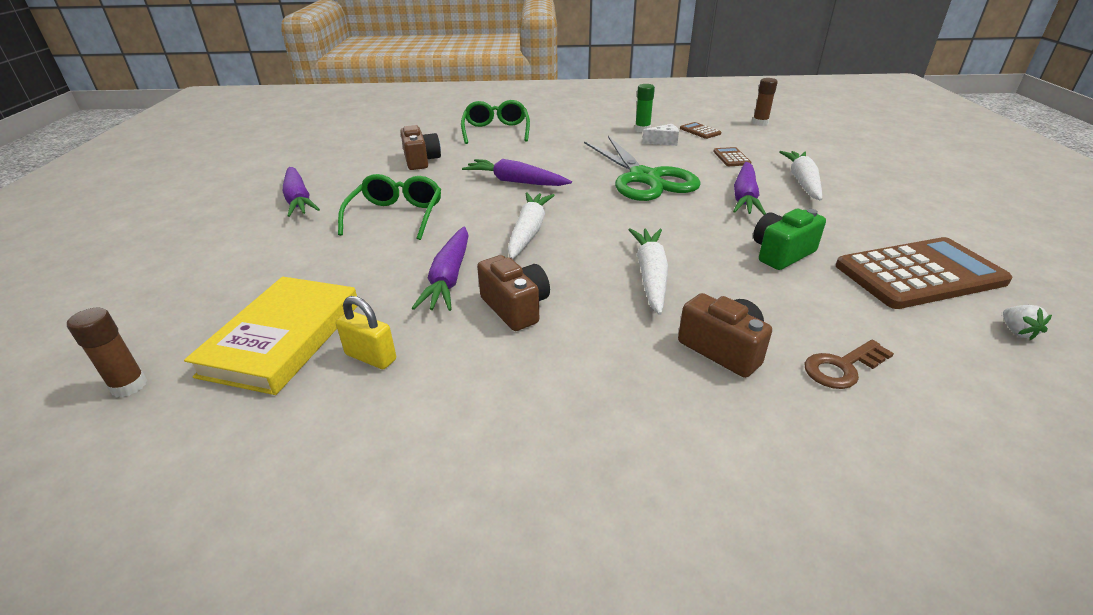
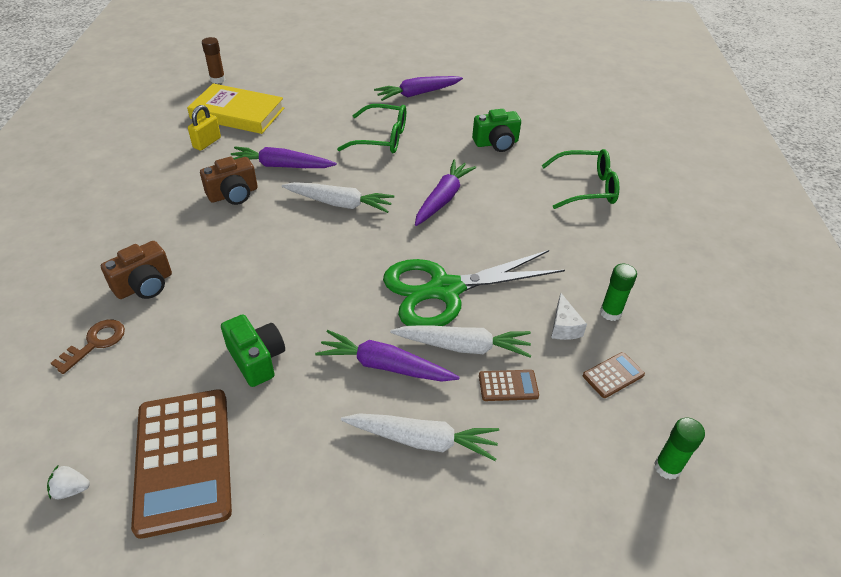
camera: 90 degrees right, 10 degrees up
(421, 161) = (496, 143): brown camera -> green camera
(650, 275) = (250, 264): white carrot -> white carrot (463, 346)
(760, 123) = (667, 467): brown glue stick -> green glue stick
(842, 367) = (95, 343): brown key -> brown key turned 60 degrees clockwise

